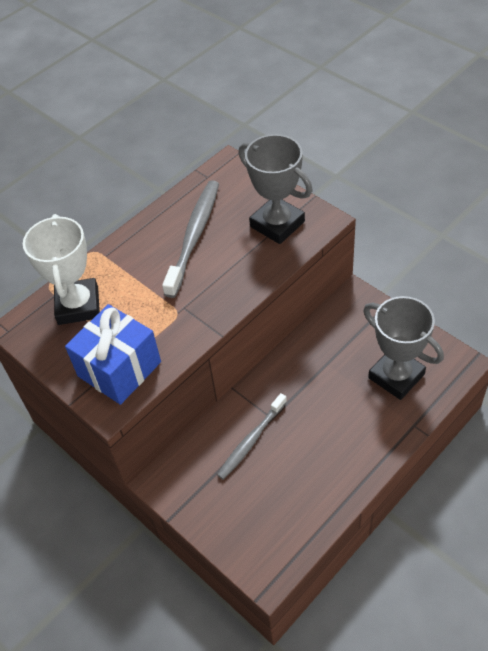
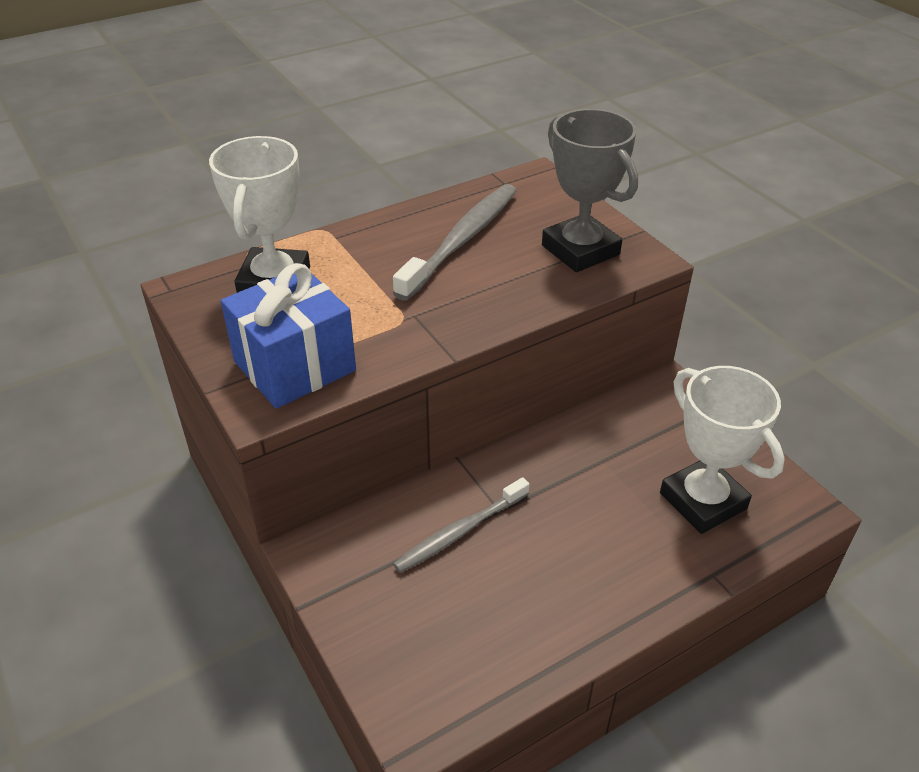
camera: 10 degrees right, 10 degrees down
(396, 376) = (703, 501): grey trophy -> white trophy

